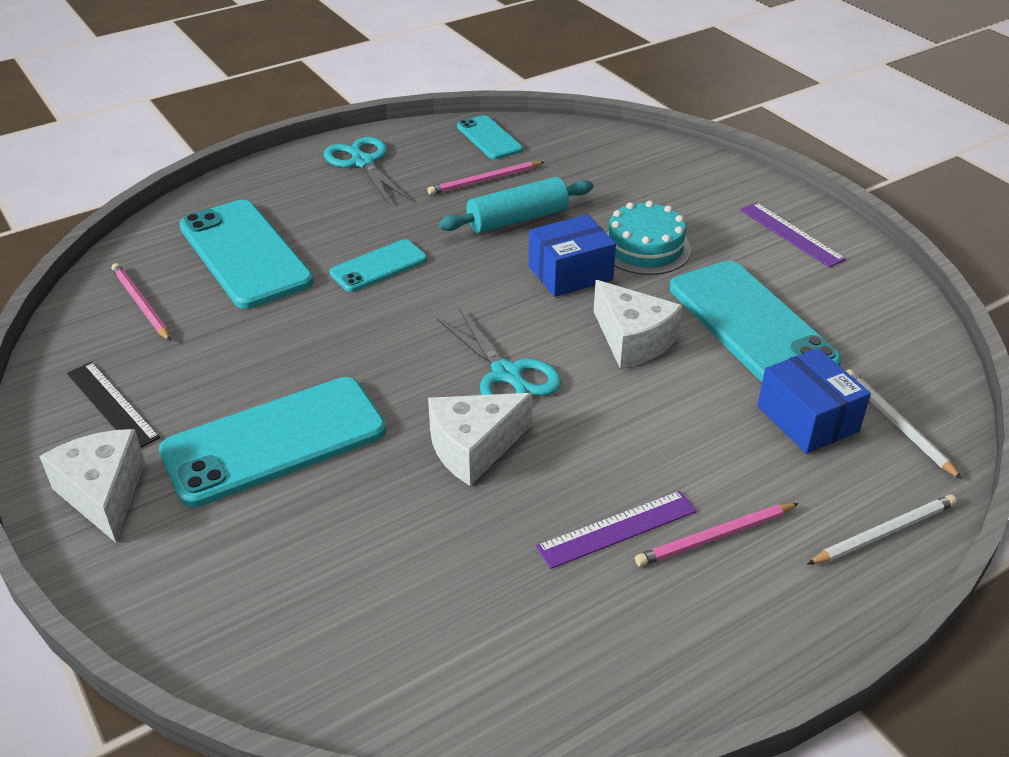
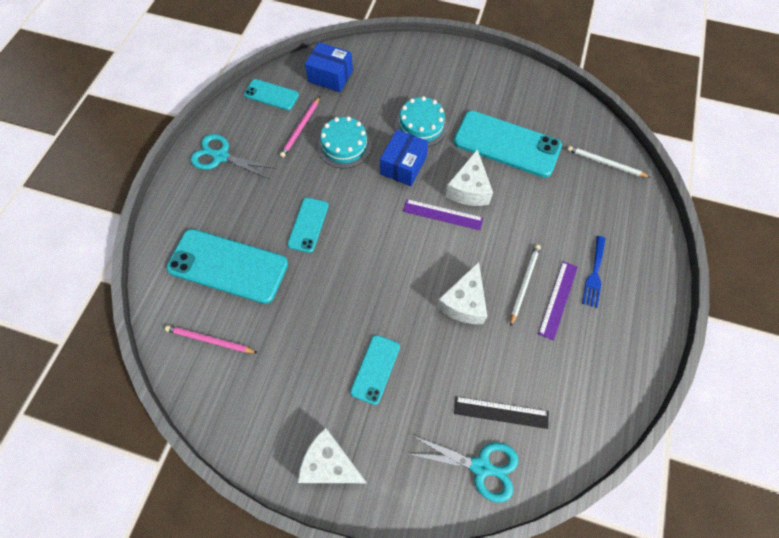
camera: 40 degrees left, 25 degrees up
(112, 405) = (272, 413): black ruler -> black ruler (501, 412)
(274, 441) = (375, 369): turquoise phone -> turquoise phone, size x0.54
(508, 375) = (437, 249): turquoise scissors -> turquoise scissors (482, 467)
(517, 219) = (344, 146): turquoise rolling pin -> turquoise cake
(632, 340) = (469, 189): white cheese -> white cheese turned 90 degrees clockwise
(715, 537) = (594, 274): pink pencil -> blue fork
(791, 234) = (474, 74): purple ruler -> purple ruler (442, 214)
(807, 419) = (573, 184): blue box -> blue box (330, 76)
(884, 533) = (645, 224): white pencil -> white pencil (524, 283)

